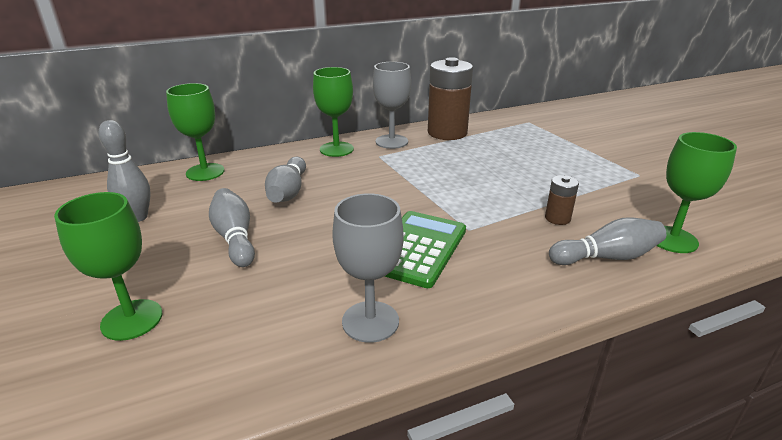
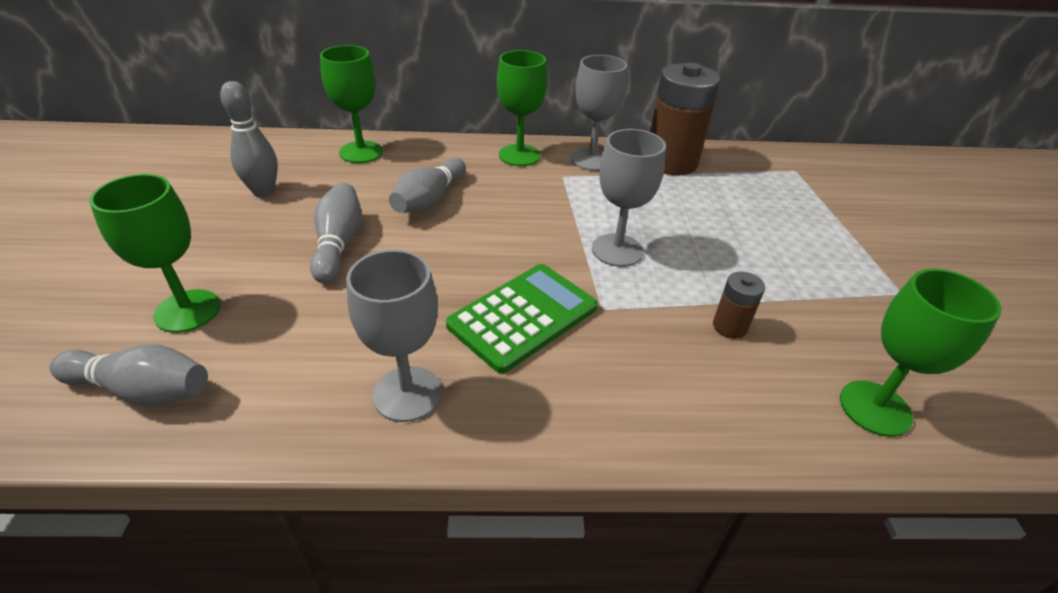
camera: 20 degrees right, 10 degrees up
(451, 192) = (617, 250): none -> grey goblet
(606, 257) = (756, 404): grey bowling pin -> grey bowling pin (142, 390)

